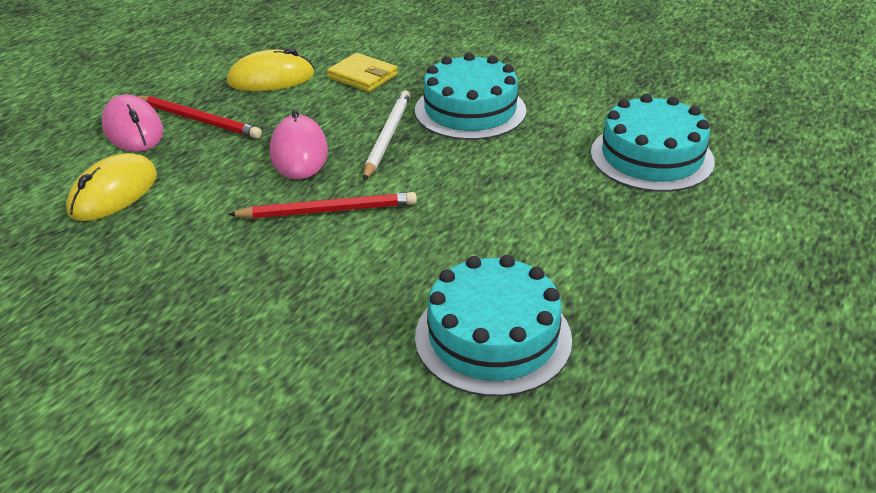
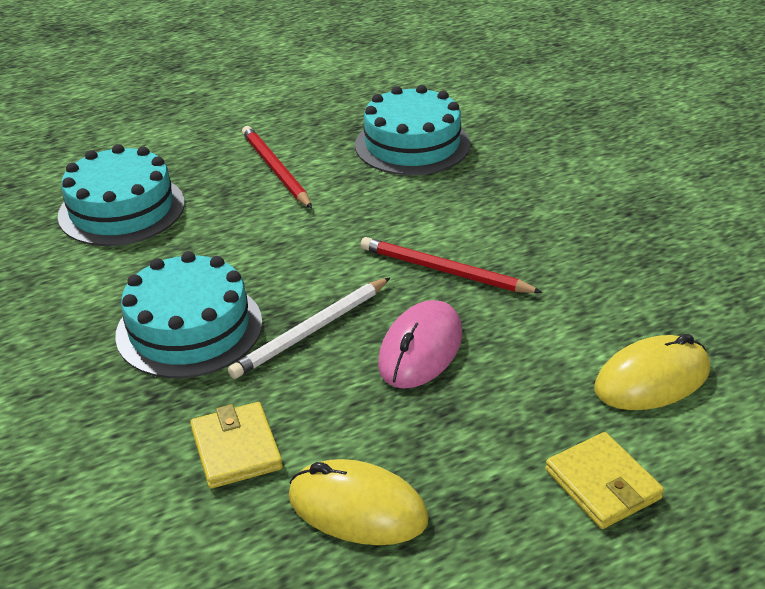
camera: 145 degrees left, 0 degrees up
(133, 129) = (602, 484): pink mouse -> yellow wallet
(199, 120) = (506, 462): red pencil -> red pencil (275, 170)

